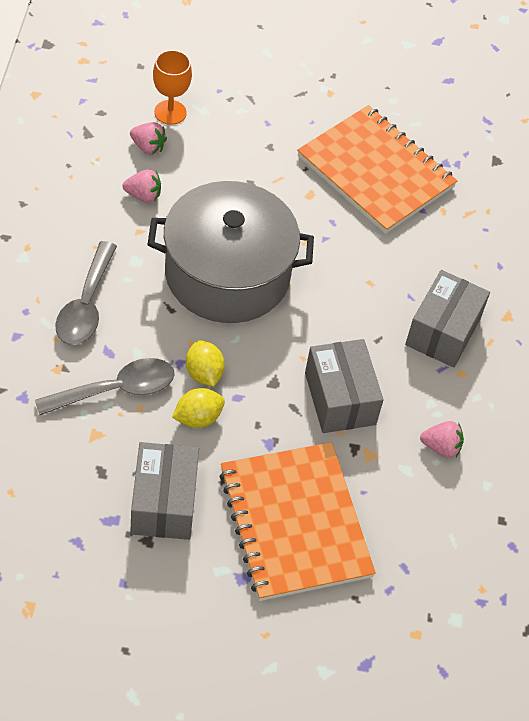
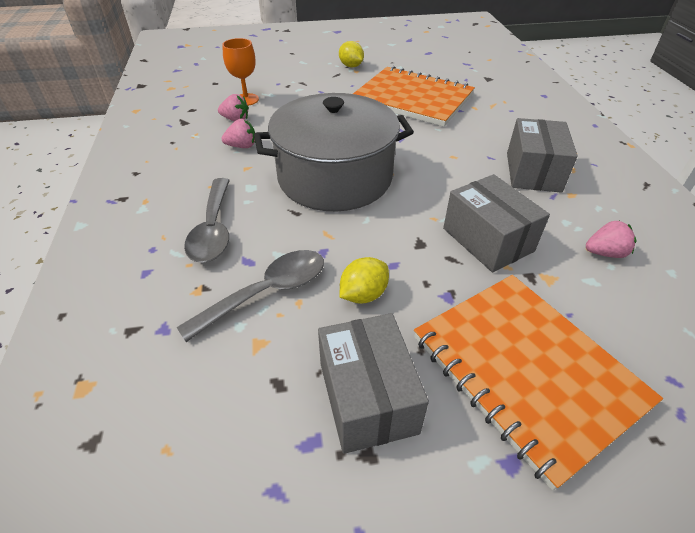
camera: 10 degrees left, 10 degrees down
(204, 373) = (350, 254): yellow lemon -> yellow lemon (351, 66)

